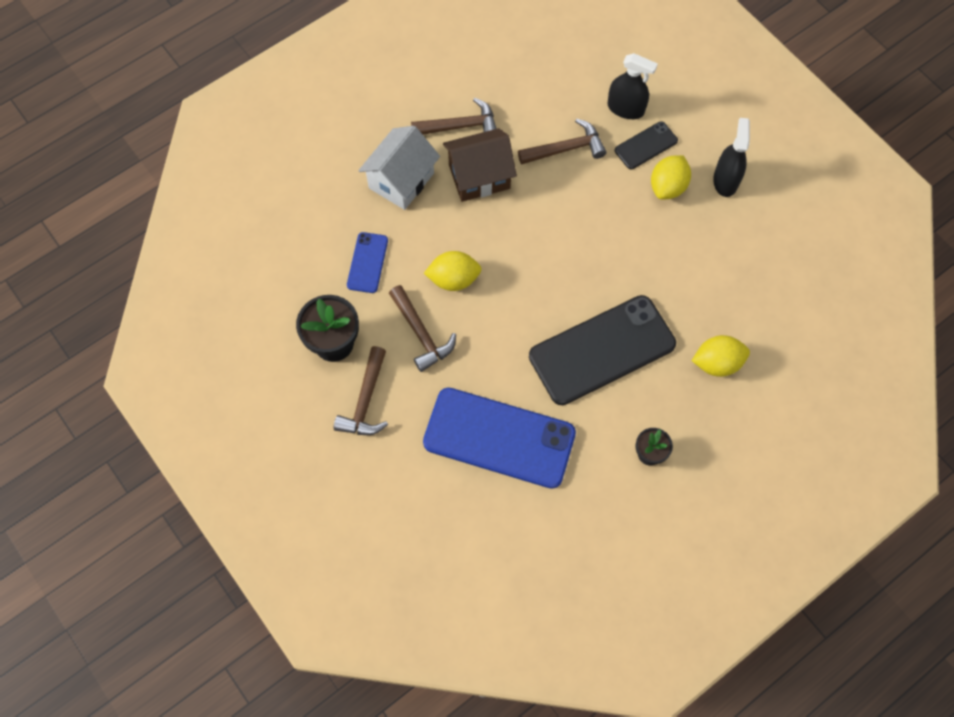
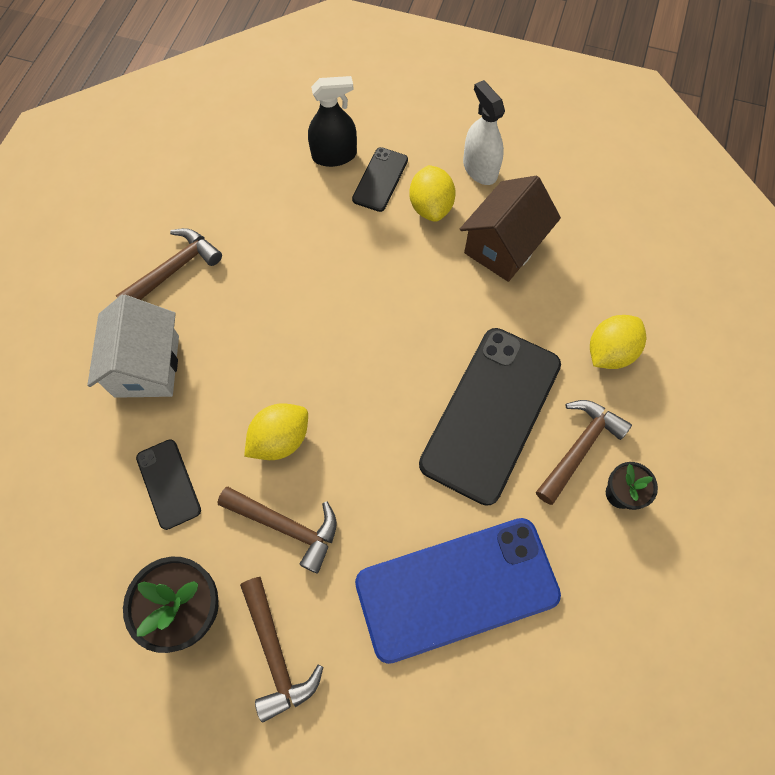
camera: 35 degrees left, 0 degrees up
(367, 262) = (168, 484): blue phone -> black phone
(479, 177) = (232, 310): brown house -> brown house (503, 246)
(566, 149) = (303, 228): brown hammer -> brown hammer (579, 447)
(725, 180) = (480, 169): black spray bottle -> white spray bottle

